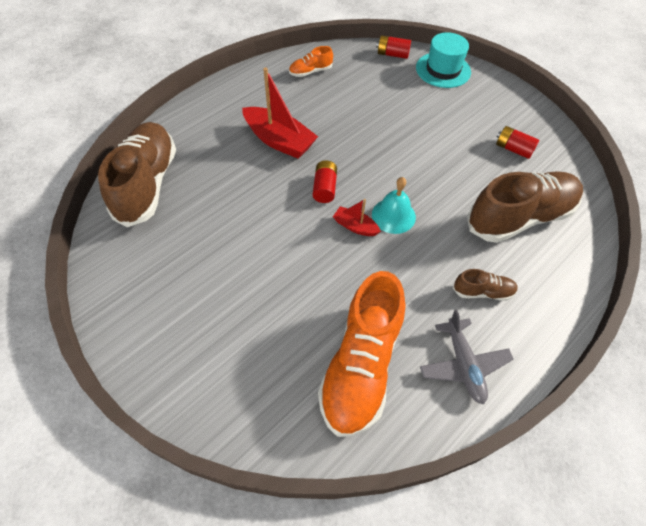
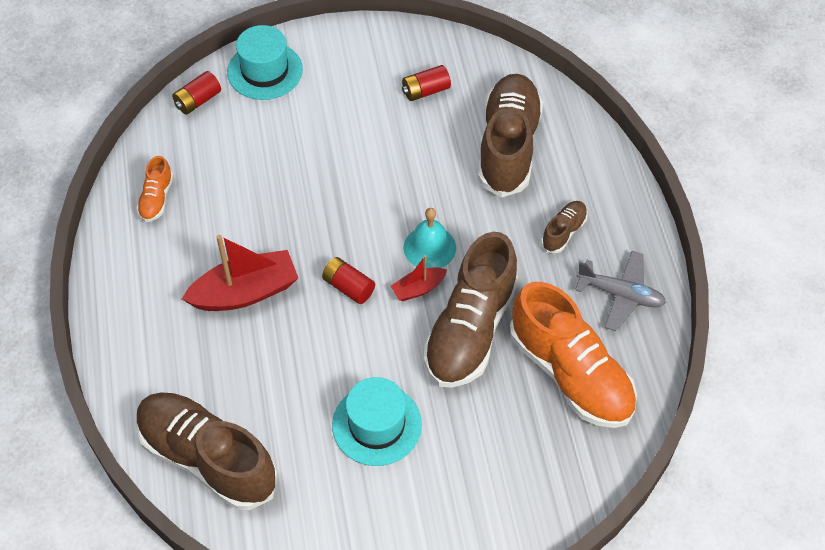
camera: 55 degrees left, 0 degrees up
(228, 259) = (377, 425): none -> turquoise hat
(347, 275) = (470, 329): none -> brown shoe

